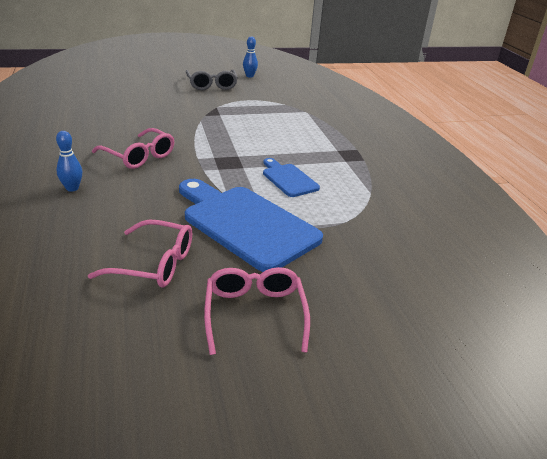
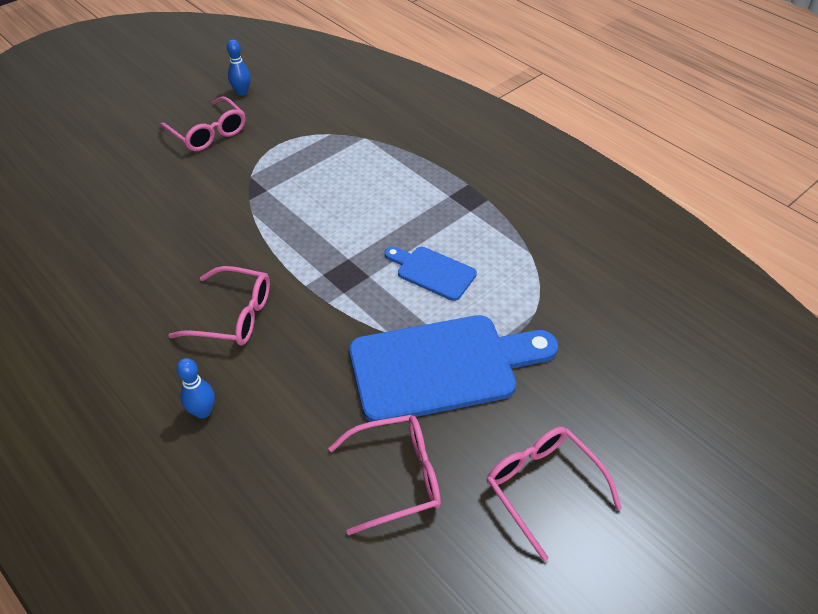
camera: 25 degrees left, 15 degrees up
(212, 85) = (208, 133): grey glasses -> pink glasses
(246, 224) = (442, 367): blue cutting board -> blue cutting board turned 150 degrees clockwise

